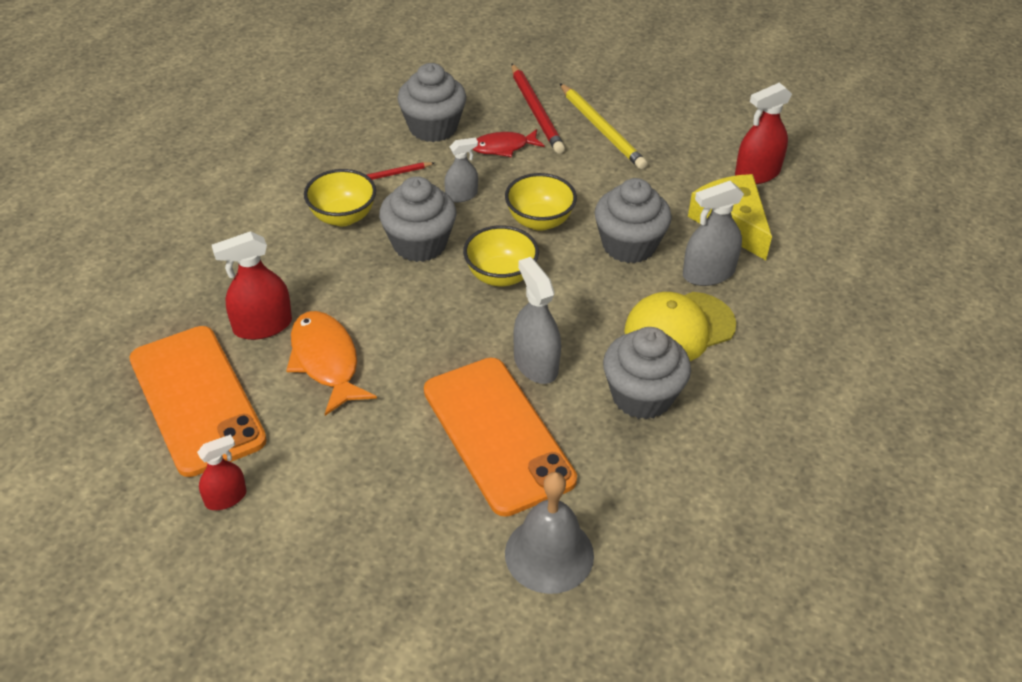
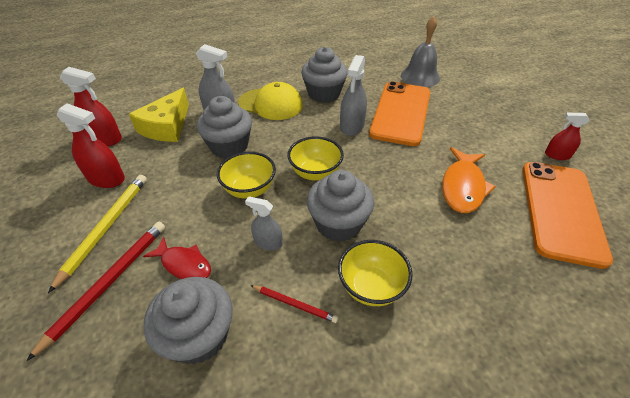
camera: 135 degrees left, 0 degrees up
(262, 326) = (493, 232): red spray bottle -> red spray bottle (106, 178)

